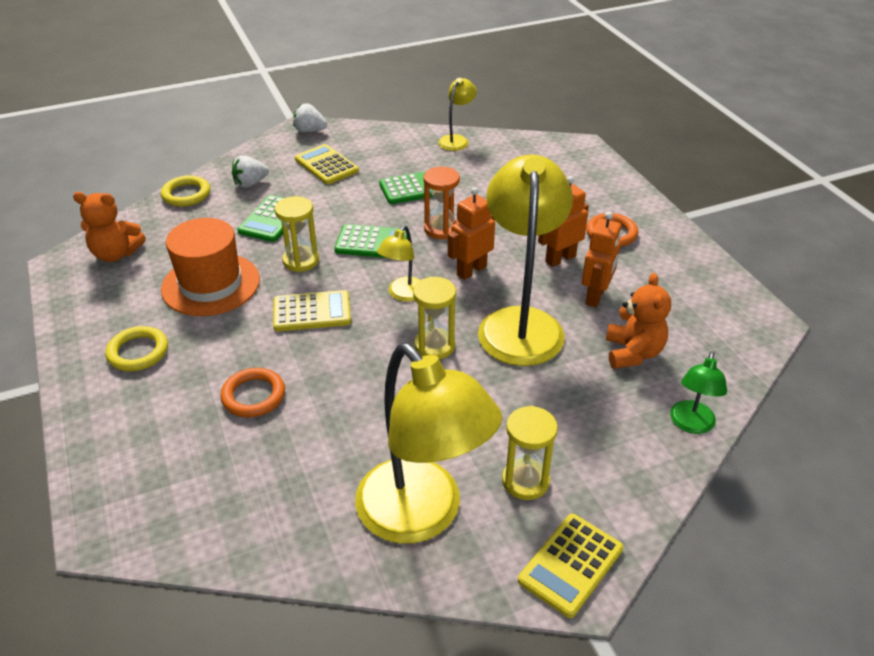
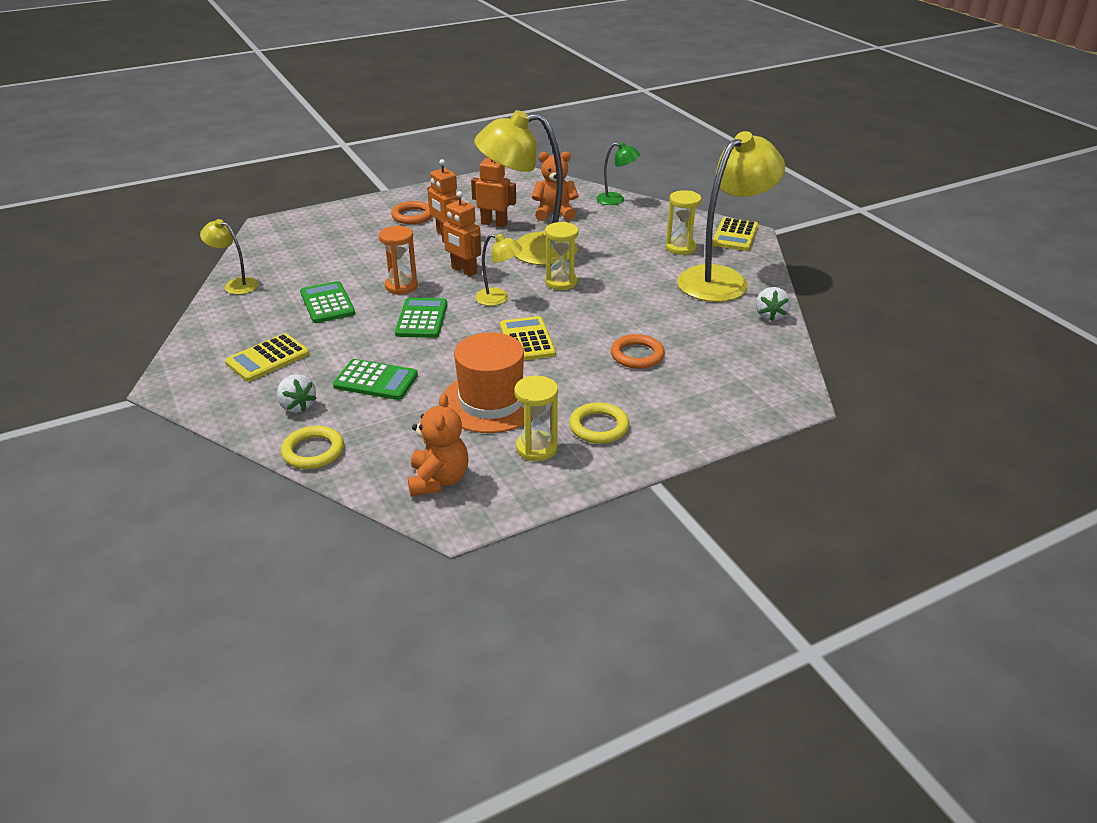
camera: 95 degrees left, 5 degrees down
(301, 261) = (450, 354): yellow hourglass -> yellow hourglass (536, 448)
(309, 131) = (179, 379): white strawberry -> white strawberry (770, 315)
(570, 565) = (735, 235): yellow calculator -> yellow calculator turned 75 degrees clockwise

